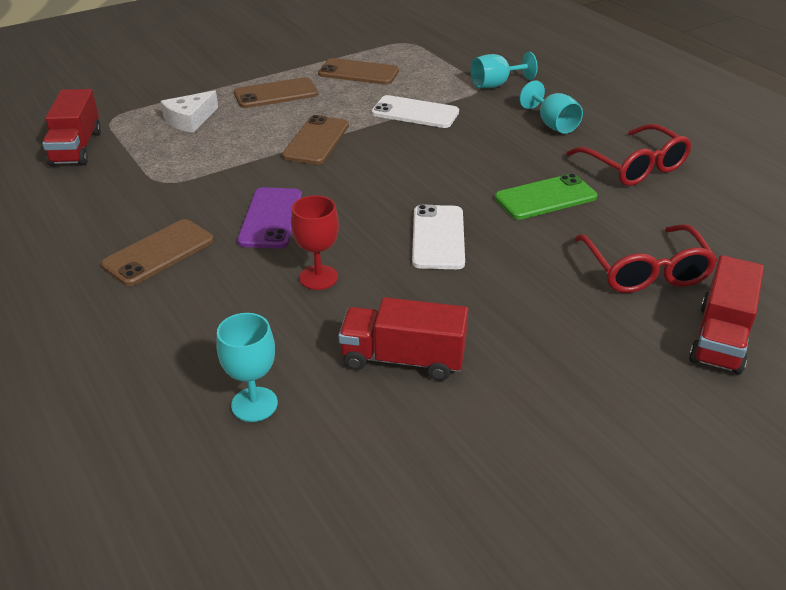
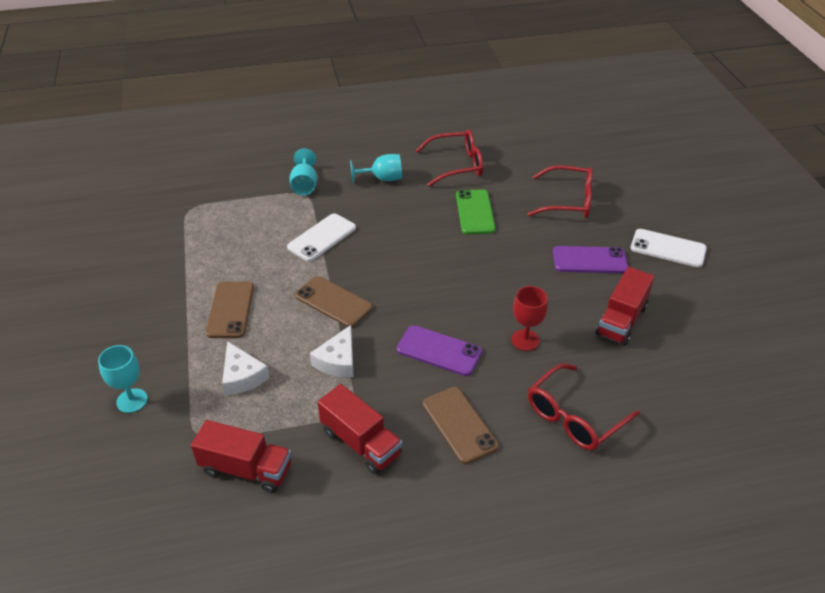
camera: 70 degrees left, 5 degrees up
(195, 339) = (574, 417): none -> red glasses
(230, 161) = (338, 360): none -> white cheese
(254, 404) = (647, 396): turquoise goblet -> turquoise goblet (132, 400)
(358, 72) = (227, 251): brown phone -> none
(438, 237) = (500, 272): white phone -> white phone (668, 248)
(519, 310) = (589, 260): none -> purple phone
(720, 338) = (633, 198): red truck -> red truck (361, 443)

